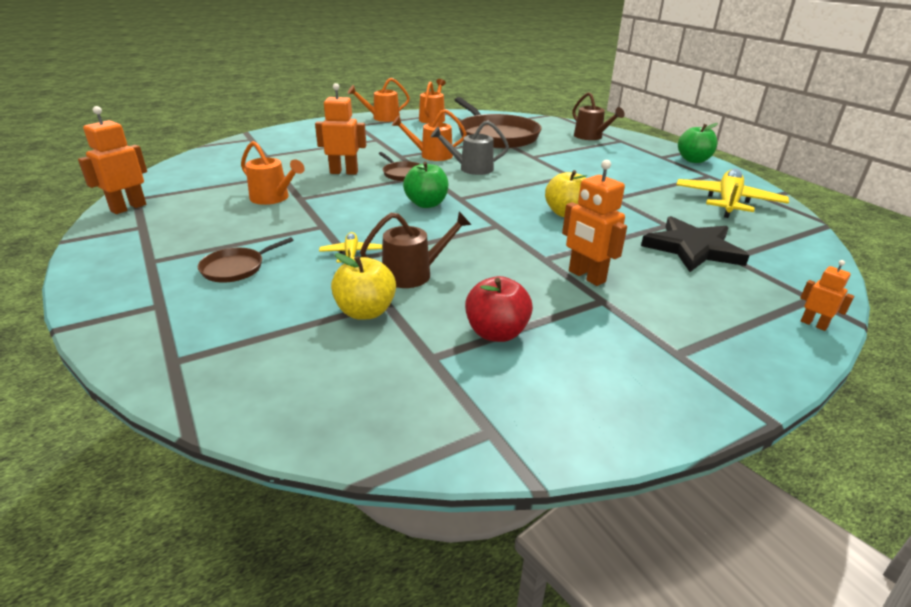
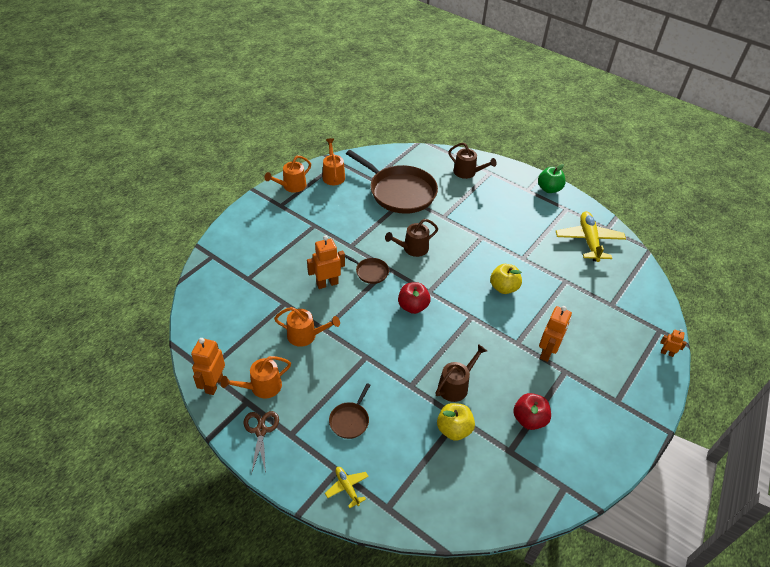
camera: 25 degrees left, 15 degrees up
(122, 250) = (261, 431): none -> brown scissors
(351, 254) = (407, 380): yellow plane -> yellow plane (347, 487)
(426, 204) = (413, 306): green apple -> red apple
(432, 155) = (373, 238): orange watering can -> orange watering can (262, 387)
(472, 168) = (412, 248): grey watering can -> brown watering can
(586, 276) = (547, 352): orange robot -> orange robot turned 90 degrees counterclockwise
(692, 248) = (589, 302): black star -> none

